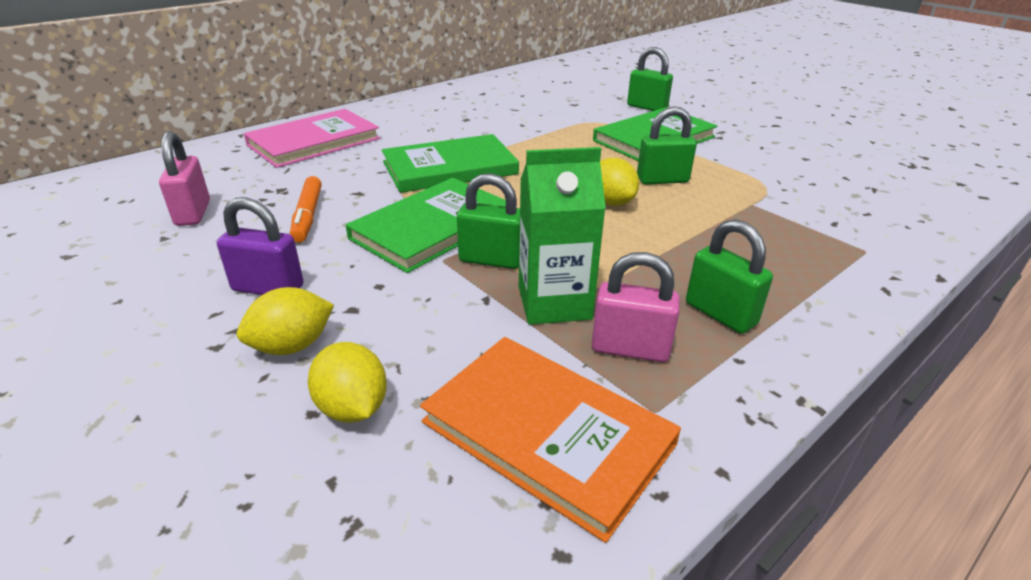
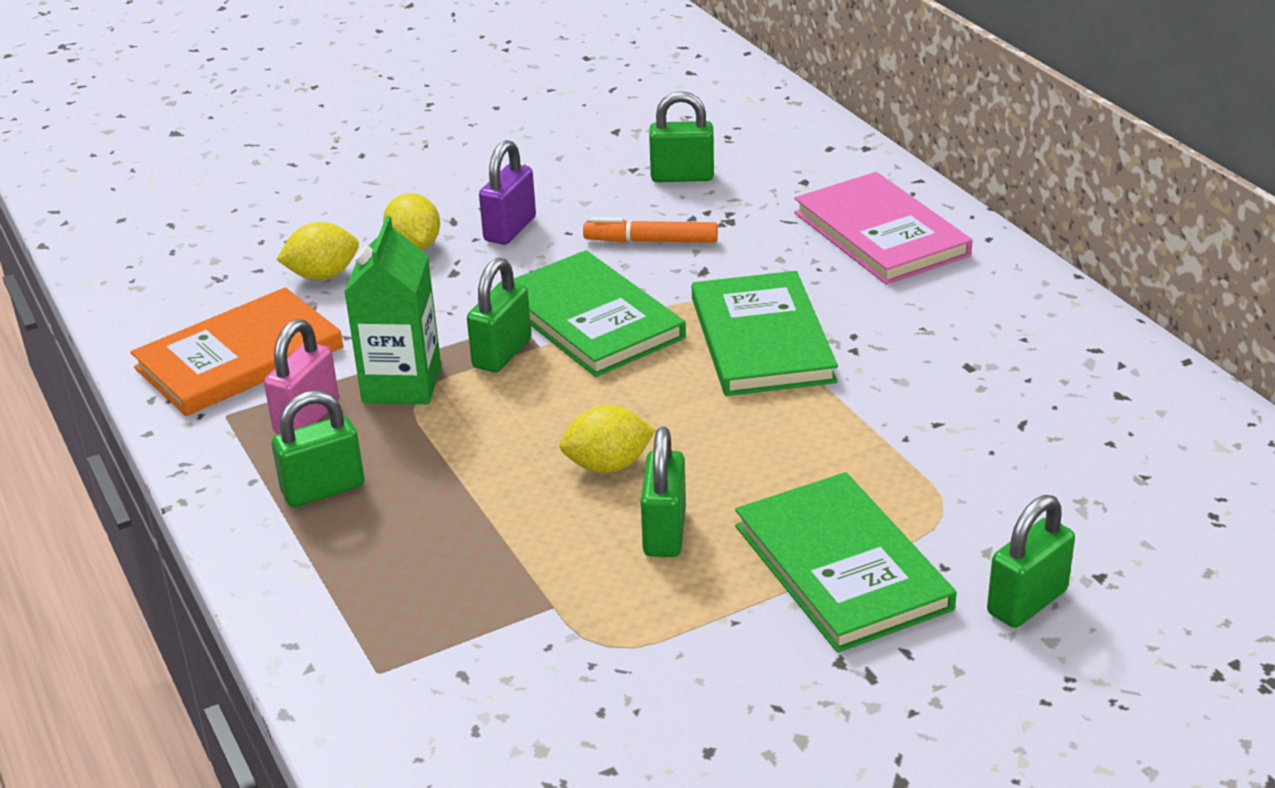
camera: 105 degrees right, 0 degrees up
(193, 213) = (682, 177): pink padlock -> green padlock

